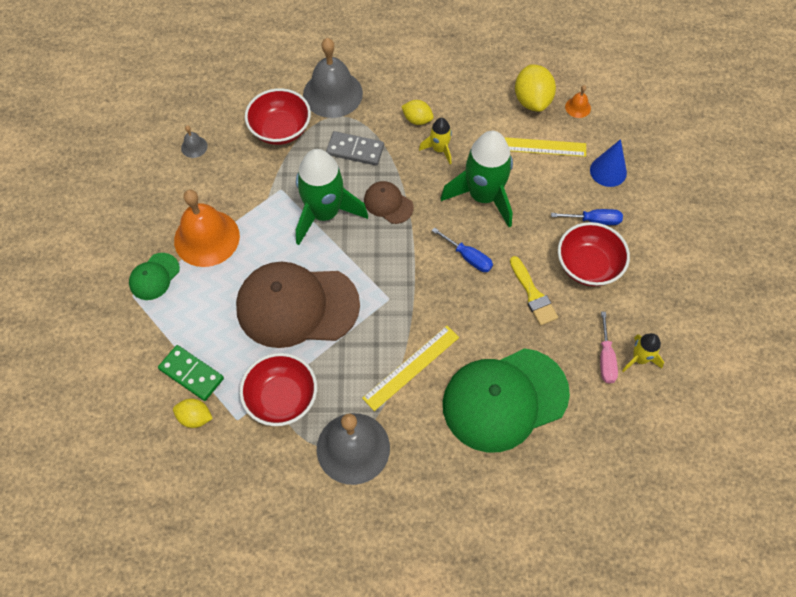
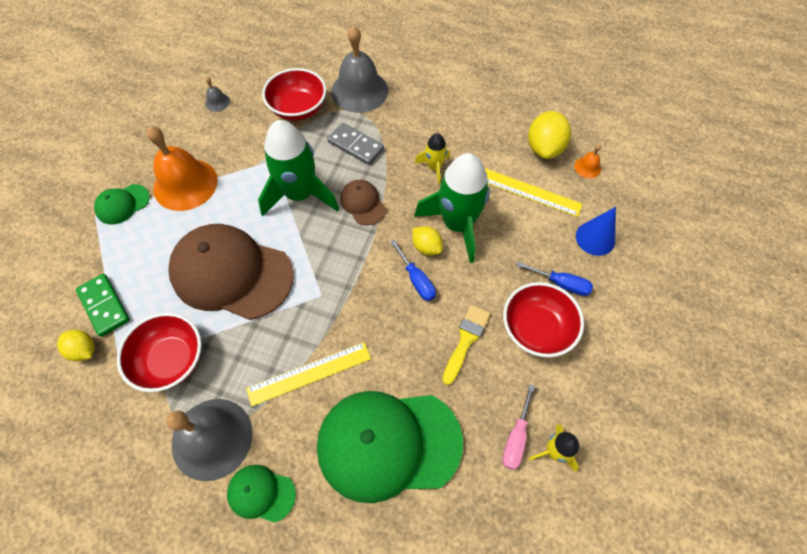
camera: 20 degrees right, 0 degrees up
(417, 120) = (425, 135): yellow lemon -> yellow lemon (426, 247)
(417, 474) = (261, 493): none -> green cap
(533, 294) = (466, 340): yellow brush -> yellow brush turned 150 degrees counterclockwise

